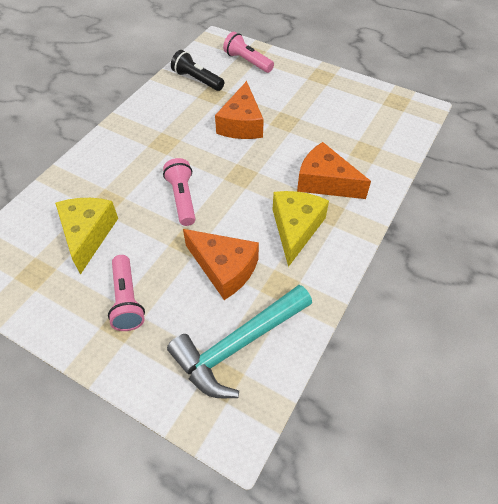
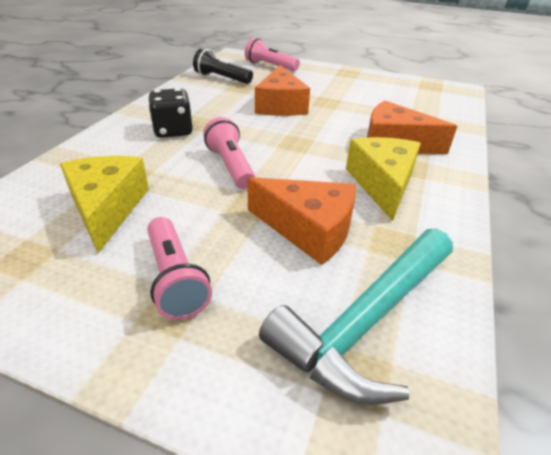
camera: 10 degrees left, 15 degrees down
(144, 153) = (173, 131): none -> black dice

